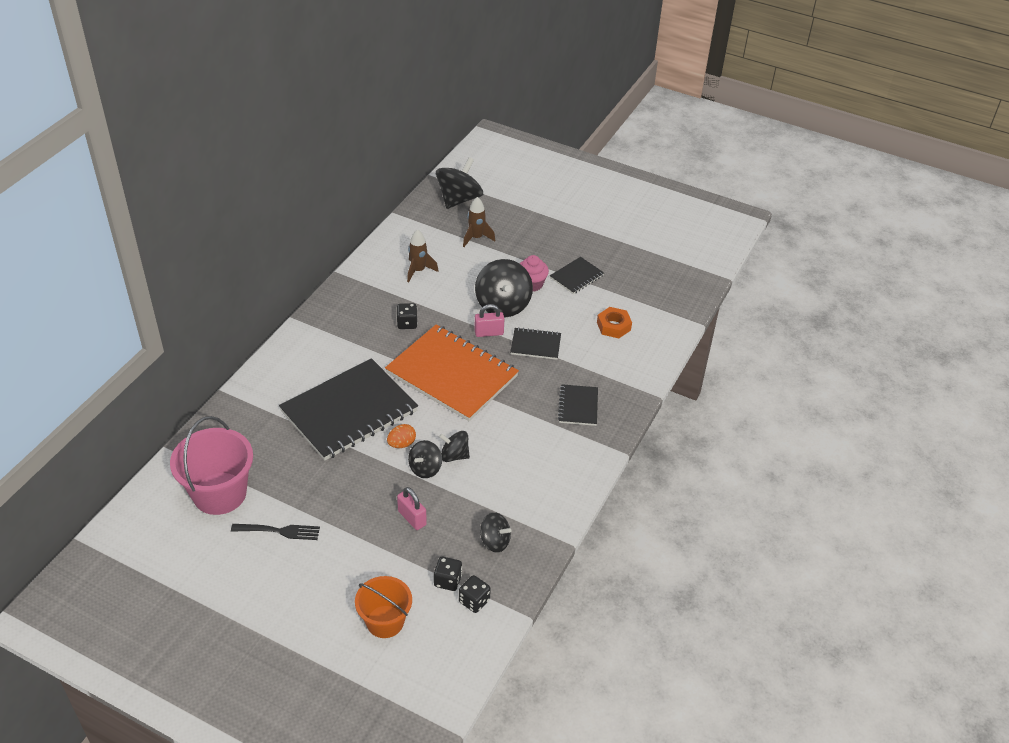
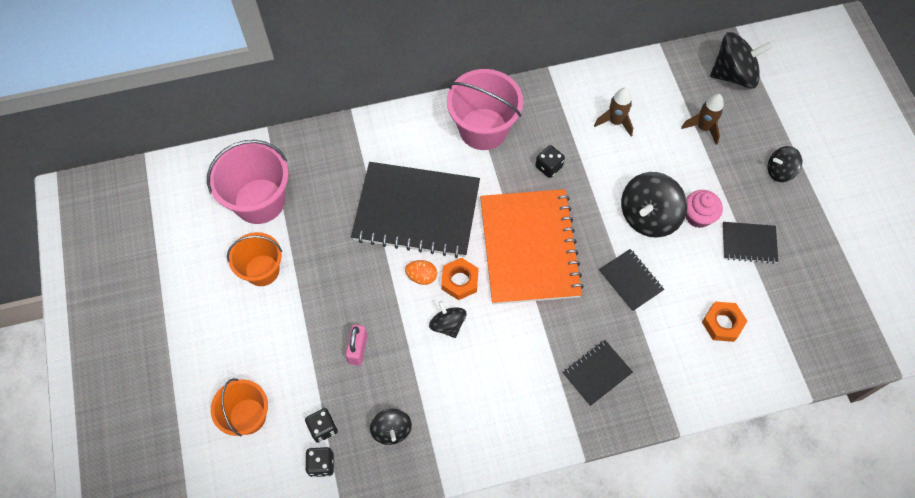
camera: 50 degrees right, 20 degrees up
(278, 531) = (262, 270): black fork -> orange bucket
(335, 334) = (483, 129): none -> pink bucket
(425, 468) = (414, 315): black spinning top -> black spinning top (779, 171)
(430, 426) = (459, 281): none -> orange nut
(489, 333) = (604, 234): pink padlock -> none

